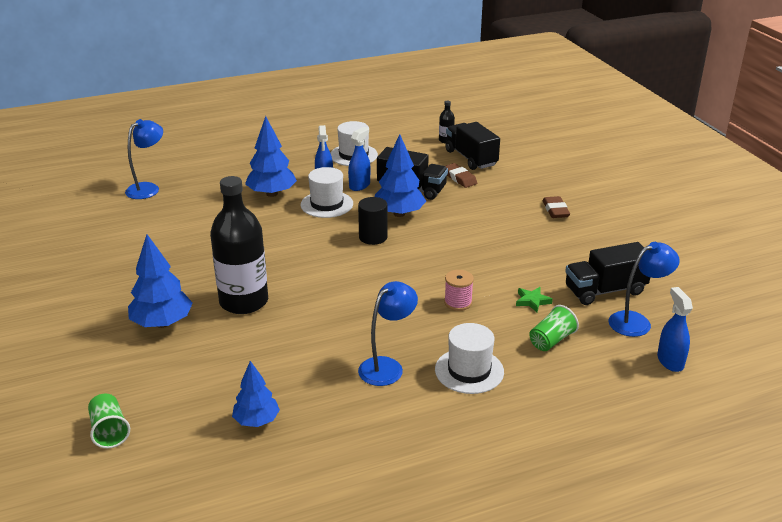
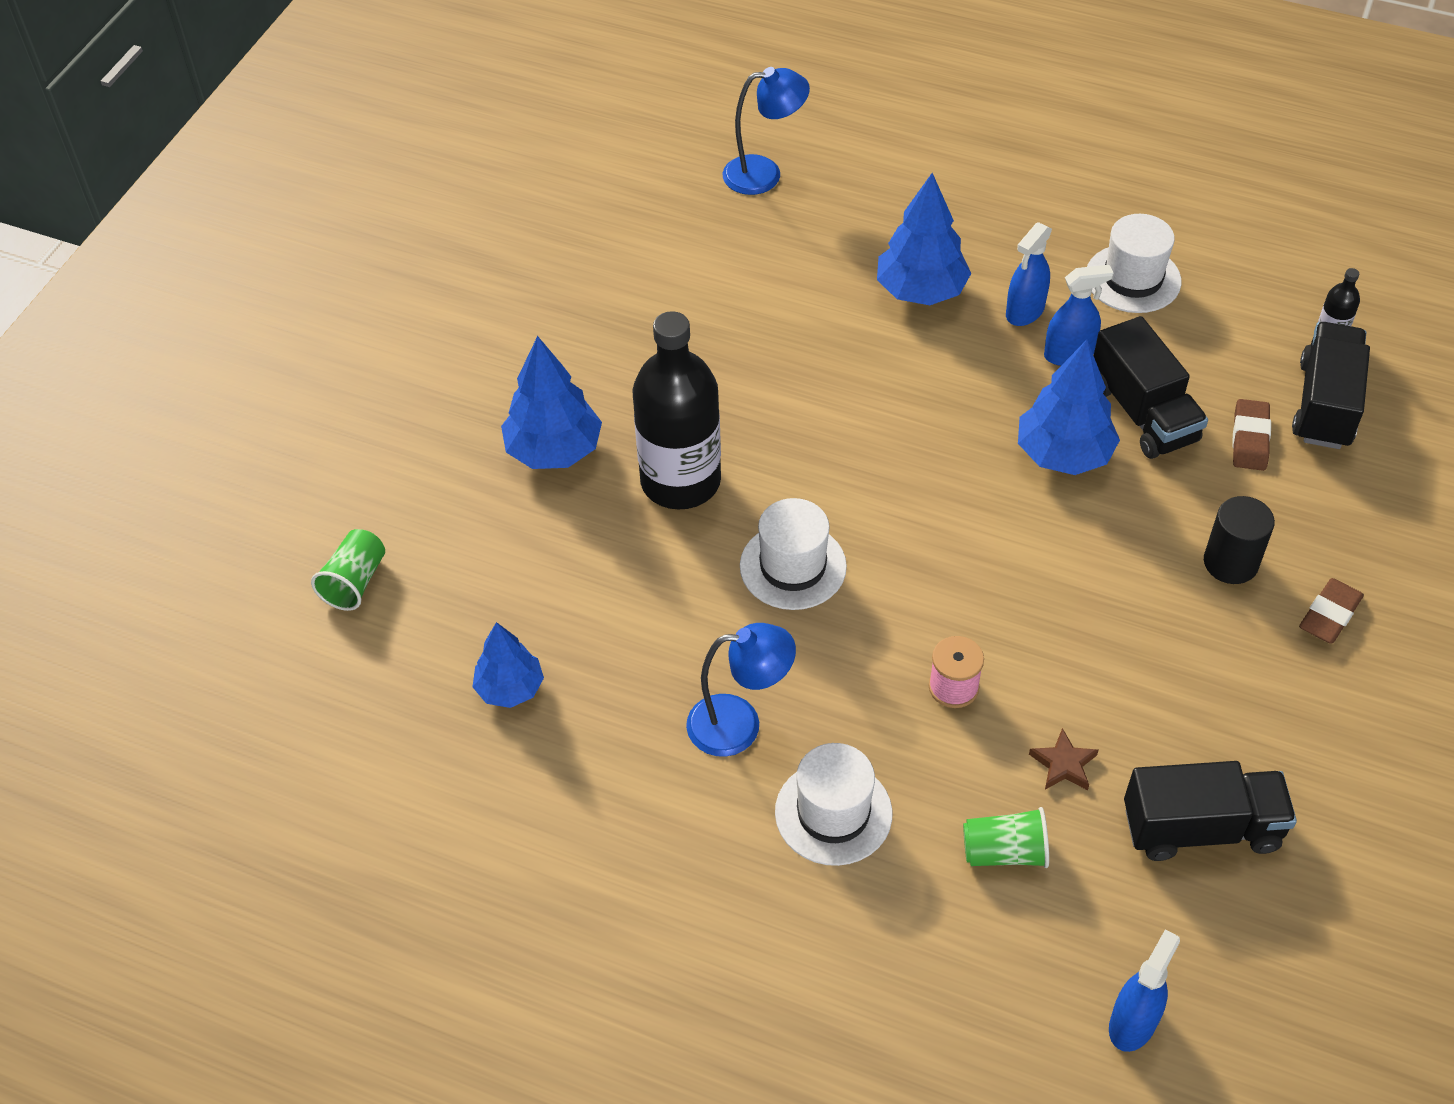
camera: 45 degrees right, 20 degrees up
(327, 204) = (977, 364): white hat -> white hat (793, 566)
(373, 237) = (972, 477): black cylinder -> black cylinder (1230, 562)
(532, 301) = (1063, 764): green star -> brown star
(605, 290) = (1201, 828): black truck -> black truck turned 150 degrees clockwise
(637, 321) = (1176, 920): blue lamp -> none

